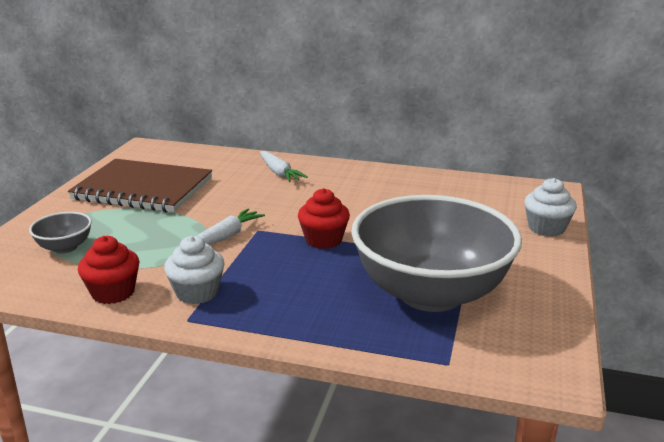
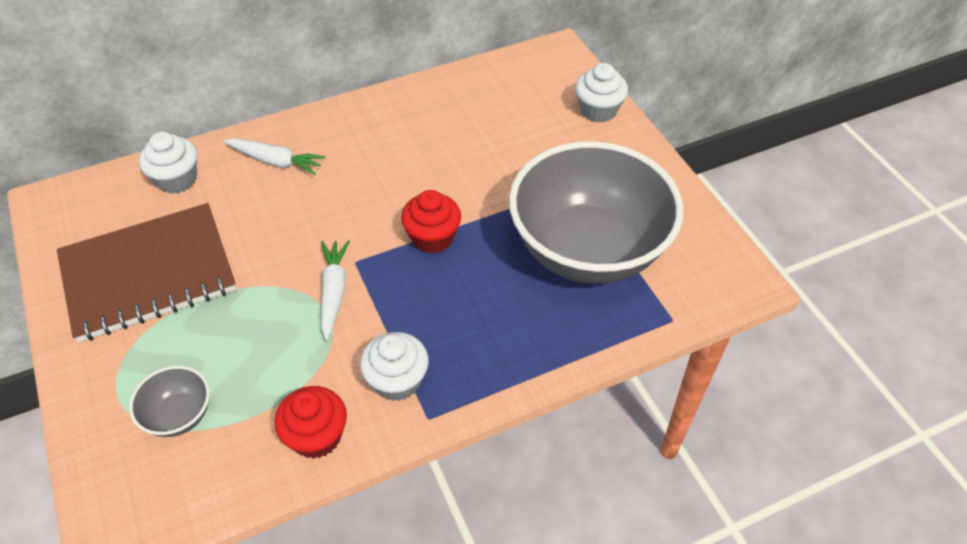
camera: 40 degrees left, 25 degrees up
(215, 161) = (177, 179): none -> white cupcake

